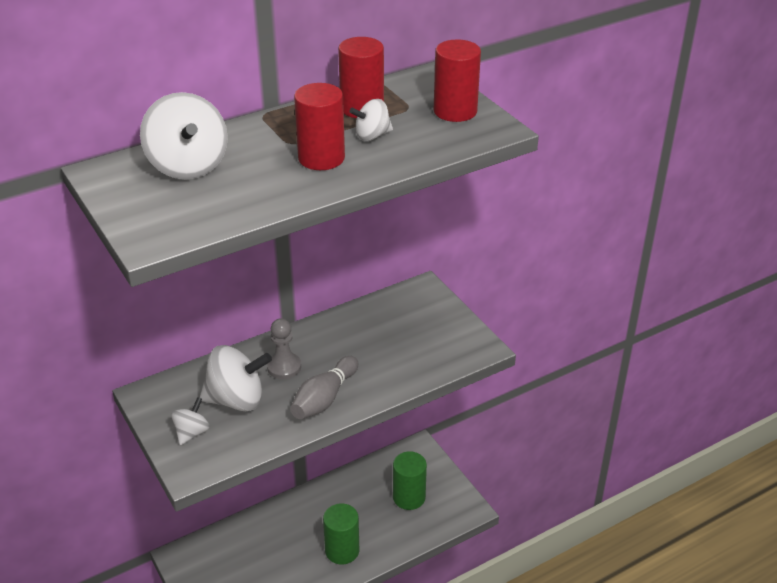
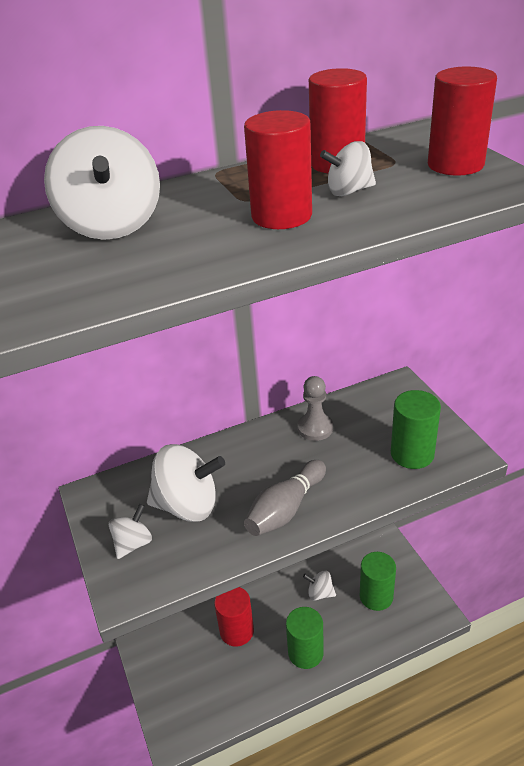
camera: 10 degrees right, 0 degrees up
(273, 536) = (237, 631): none -> red cylinder
(284, 367) = (243, 468): grey pawn -> grey pawn (315, 428)
(354, 498) = (320, 593): none -> white spinning top
(434, 348) = (412, 454): none -> green cylinder

